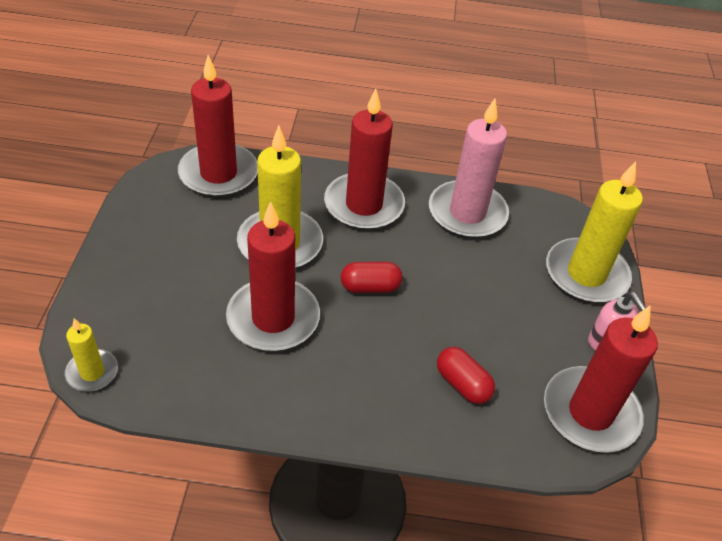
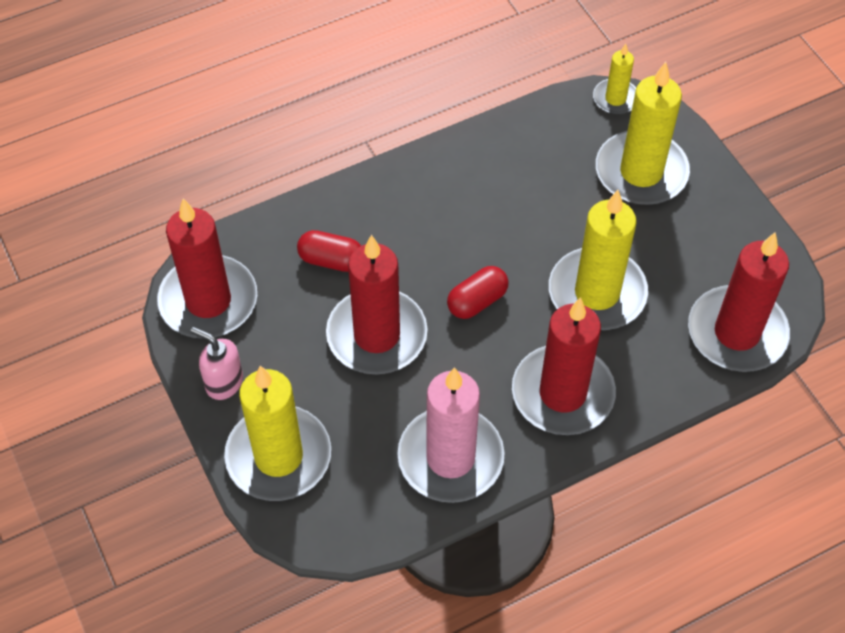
camera: 150 degrees right, 10 degrees up
(150, 300) = (641, 172): none -> yellow candle
(273, 318) = (531, 219): red candle -> red candle (377, 335)

